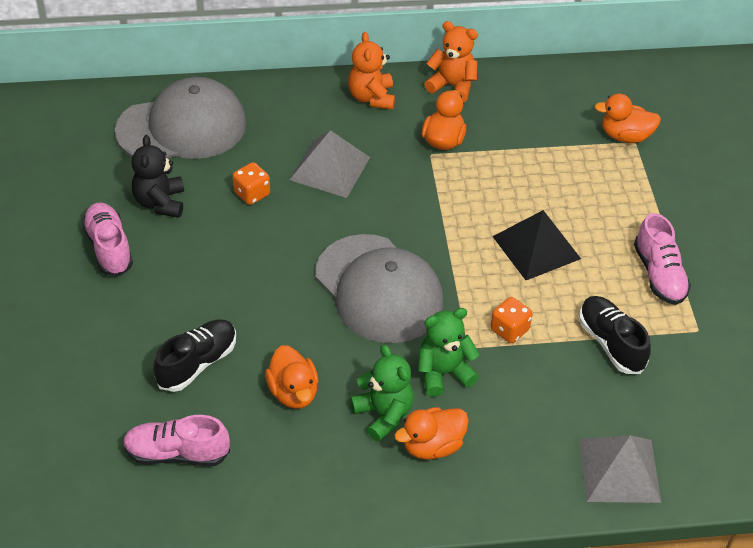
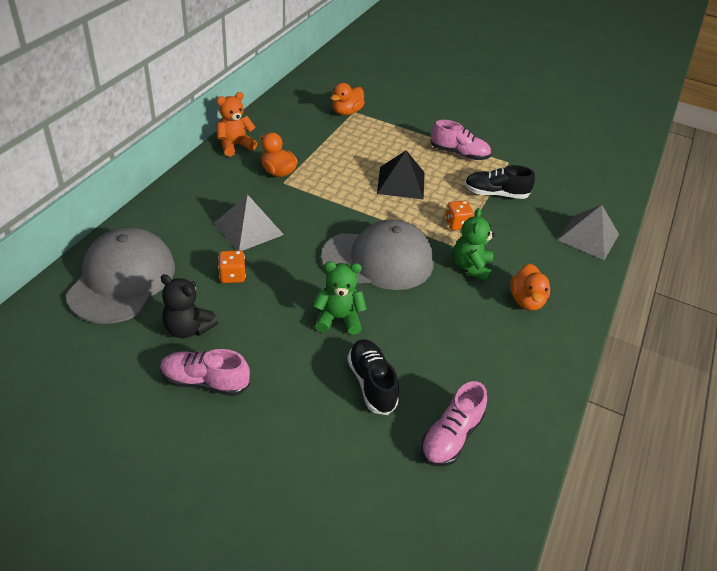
camera: 60 degrees left, 5 degrees down
(293, 392) = (437, 344): orange duck -> none
(371, 97) = (205, 180): orange teddy bear -> none
(383, 414) = (486, 310): green teddy bear -> green teddy bear (338, 319)

